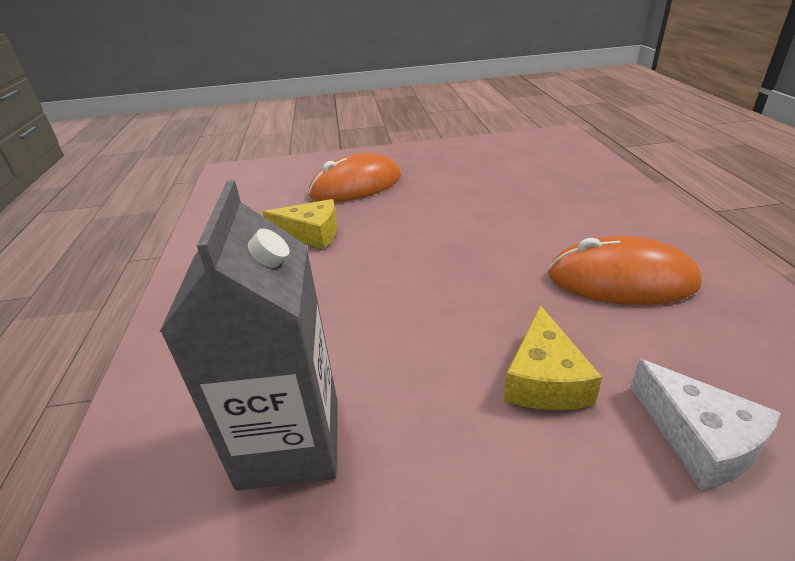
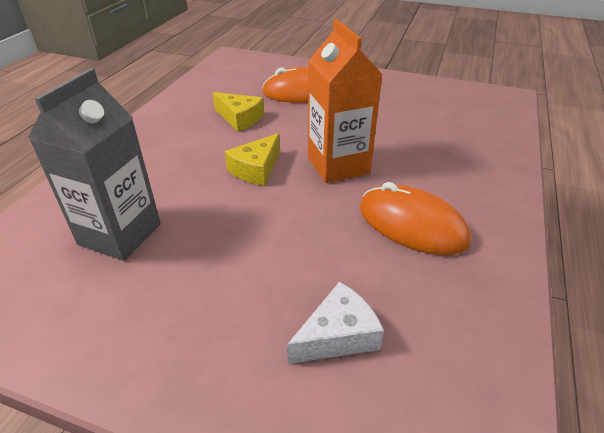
camera: 25 degrees right, 5 degrees up
(479, 247) = (338, 165): none -> orange carton
(544, 379) = (285, 262): yellow cheese -> yellow cheese (256, 169)
(698, 439) = (337, 335): white cheese -> white cheese turned 120 degrees counterclockwise

